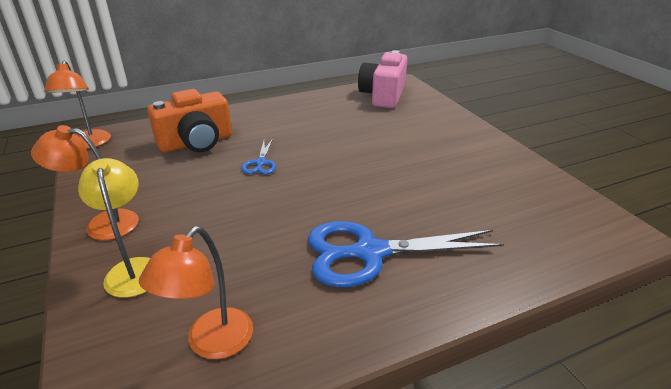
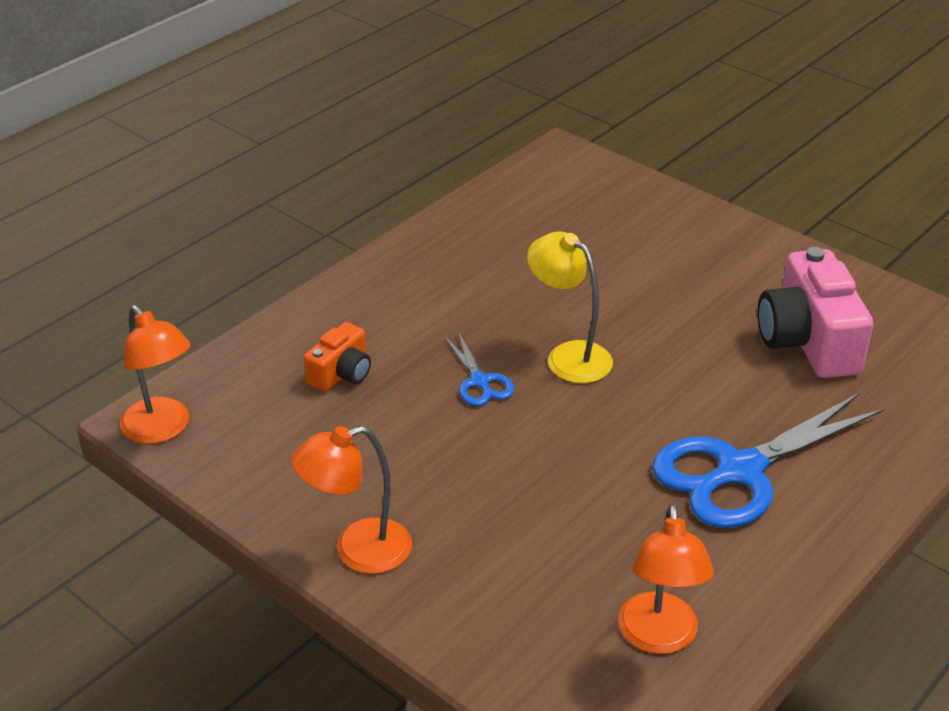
camera: 25 degrees left, 5 degrees up
(133, 269) = (474, 592): yellow lamp -> yellow lamp (568, 356)
(196, 142) = (341, 374): orange camera -> orange camera, size x0.54
(383, 95) = (551, 191): pink camera -> pink camera (808, 341)

